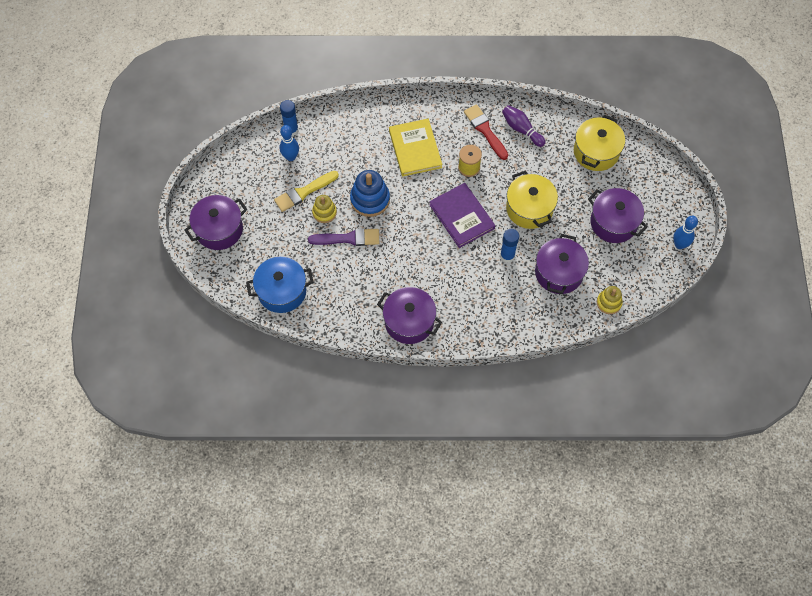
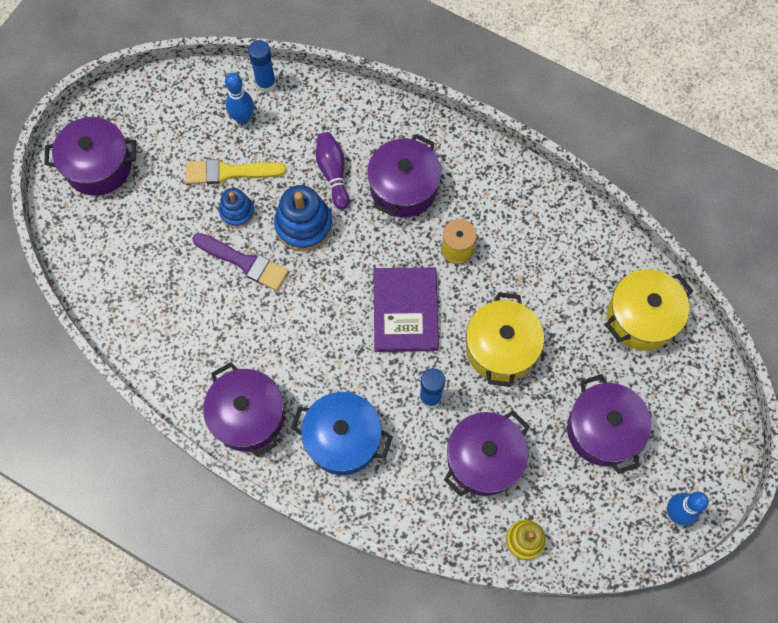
camera: 30 degrees right, 5 degrees up
(282, 291) = (120, 287): blue pot -> blue pot (343, 439)
(324, 212) = (237, 212): yellow stacking toy -> blue stacking toy
(415, 149) = (403, 188): yellow book -> purple pot
(485, 130) = (510, 210): red brush -> none
(521, 129) = (559, 233): purple bowling pin -> purple bowling pin (333, 173)

